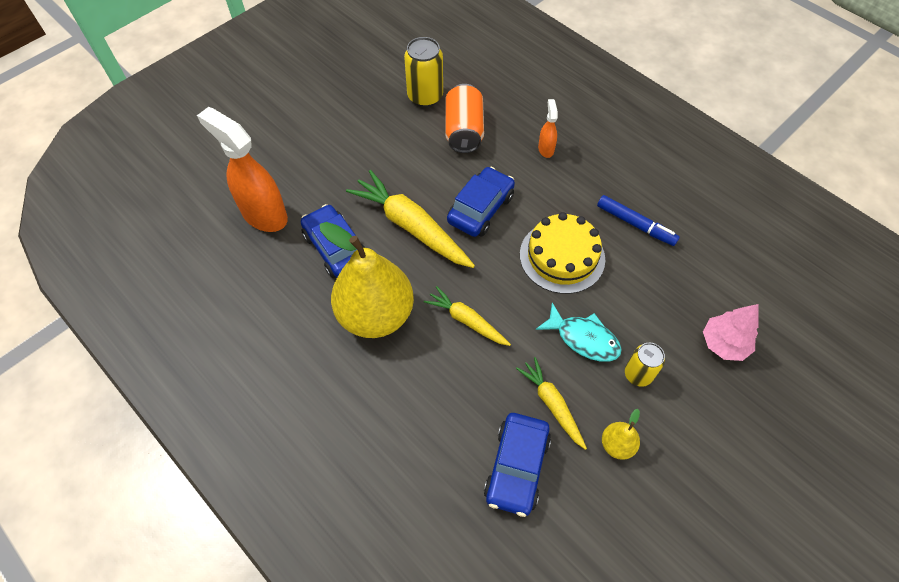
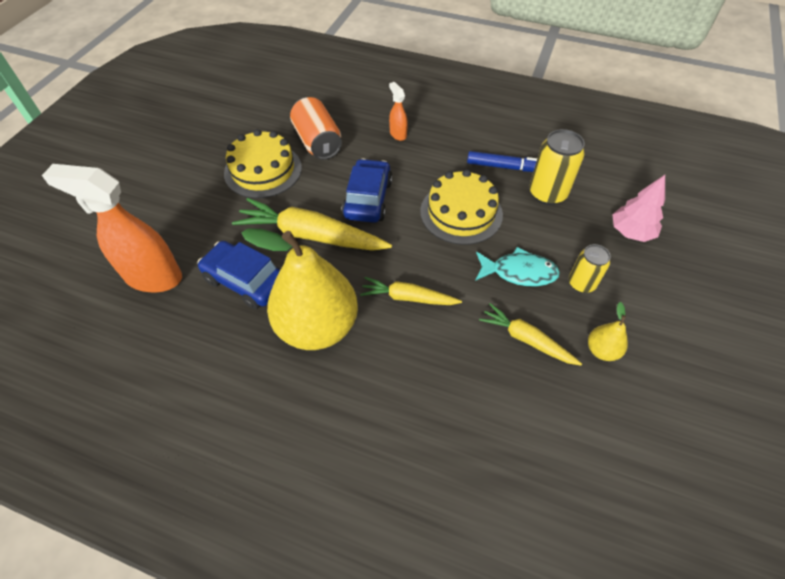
camera: 25 degrees left, 5 degrees down
(399, 143) = (263, 170): none -> yellow cake
(425, 96) = (267, 126): yellow can -> yellow can (547, 193)
(516, 467) = (529, 410): blue car -> none

